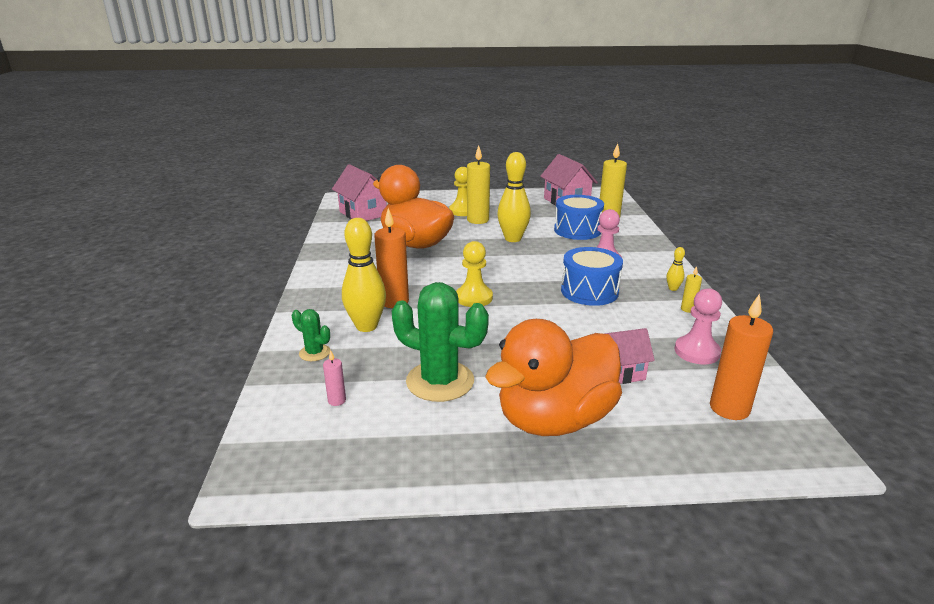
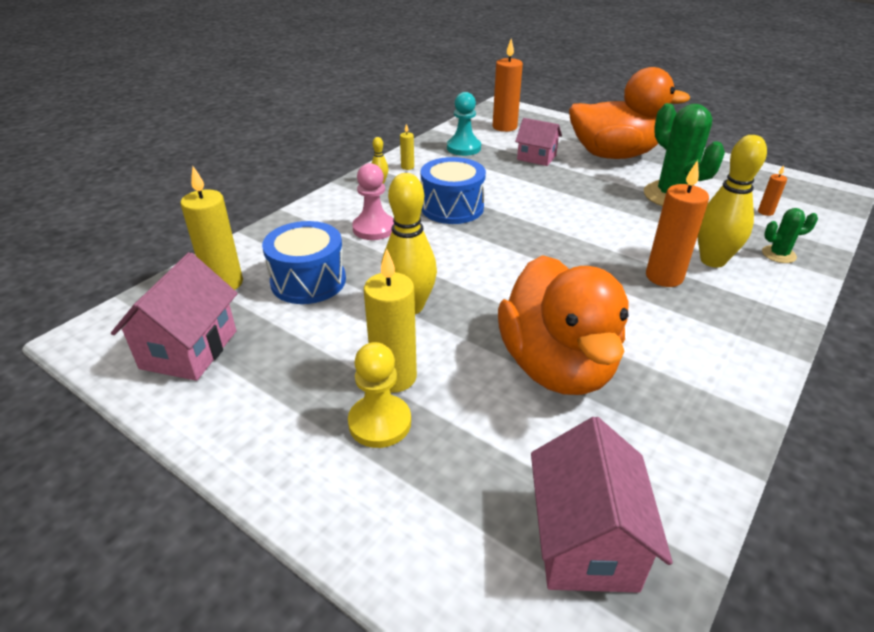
camera: 140 degrees left, 10 degrees up
(314, 353) = (778, 254): green cactus -> green cactus turned 75 degrees counterclockwise
(337, 400) = (765, 212): pink candle -> orange candle
(474, 298) = (571, 246): yellow pawn -> none
(696, 352) = (463, 148): pink pawn -> turquoise pawn

